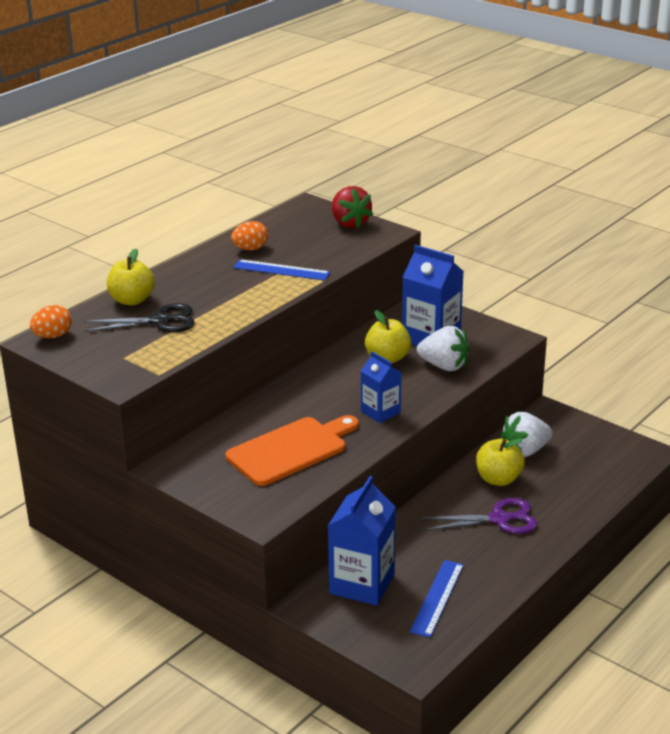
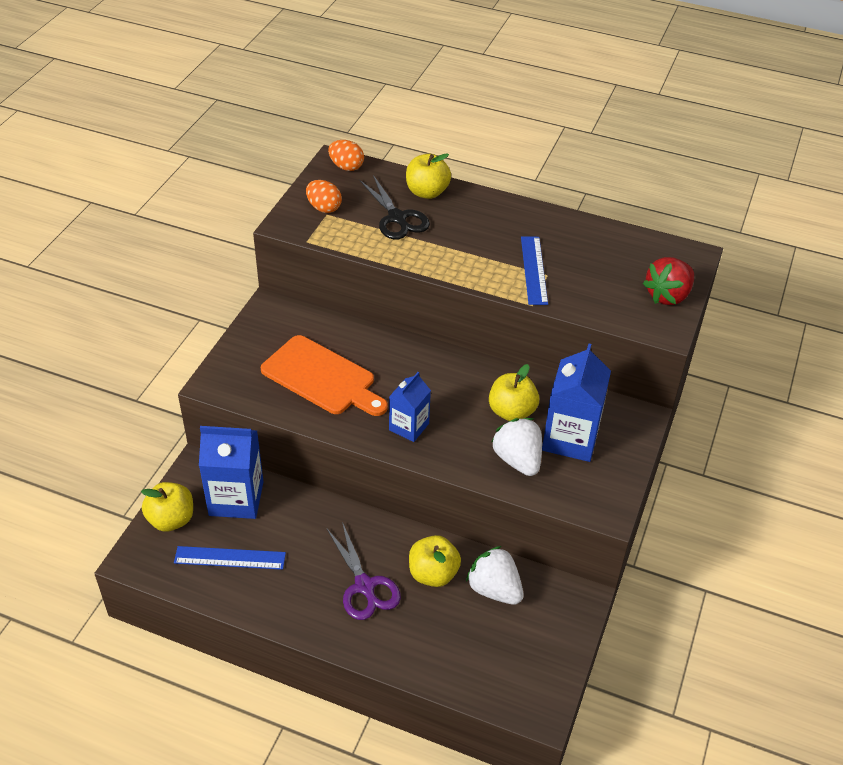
camera: 70 degrees right, 15 degrees up
(250, 249) = (566, 239): orange egg -> orange egg (324, 208)
(371, 633) = (171, 519): none -> yellow apple
(444, 366) = (517, 460): white strawberry -> white strawberry turned 150 degrees clockwise

